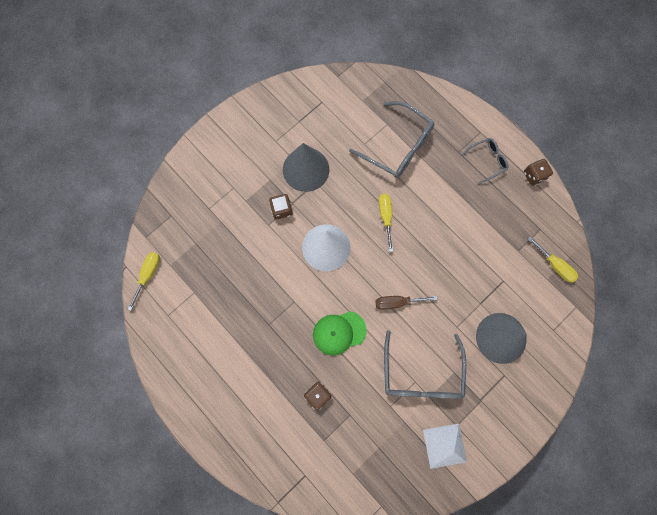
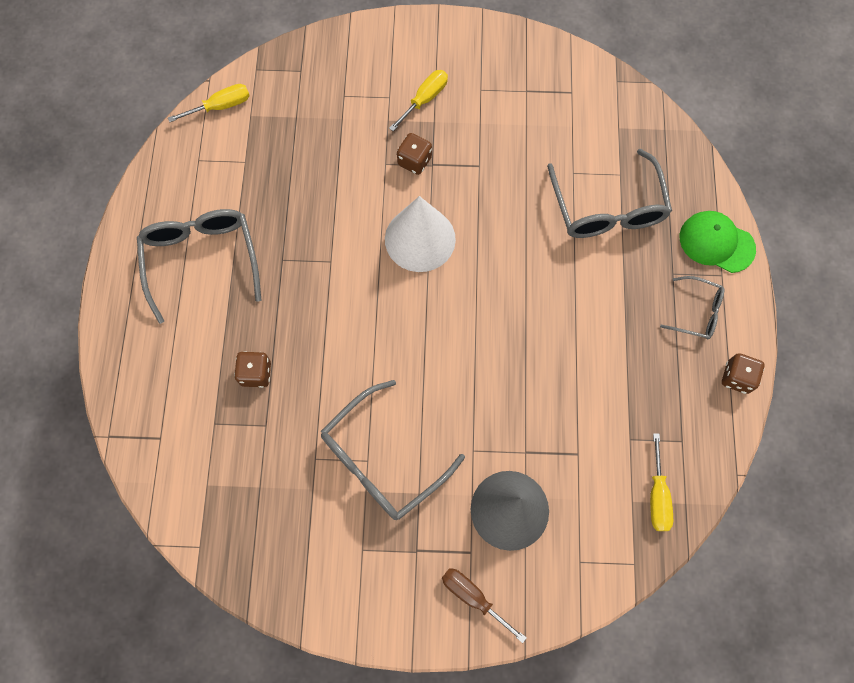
camera: 45 degrees right, 5 degrees down
(227, 365) = (201, 259): none -> grey glasses
(306, 169) = (482, 144): grey cone -> none
(339, 332) = (342, 334): green cap -> green cap (716, 243)
(385, 217) = (516, 266): yellow screwdriver -> yellow screwdriver (425, 99)
(397, 302) = (435, 363): brown screwdriver -> brown screwdriver (473, 597)
(444, 445) = (328, 556): white pyramid -> none

